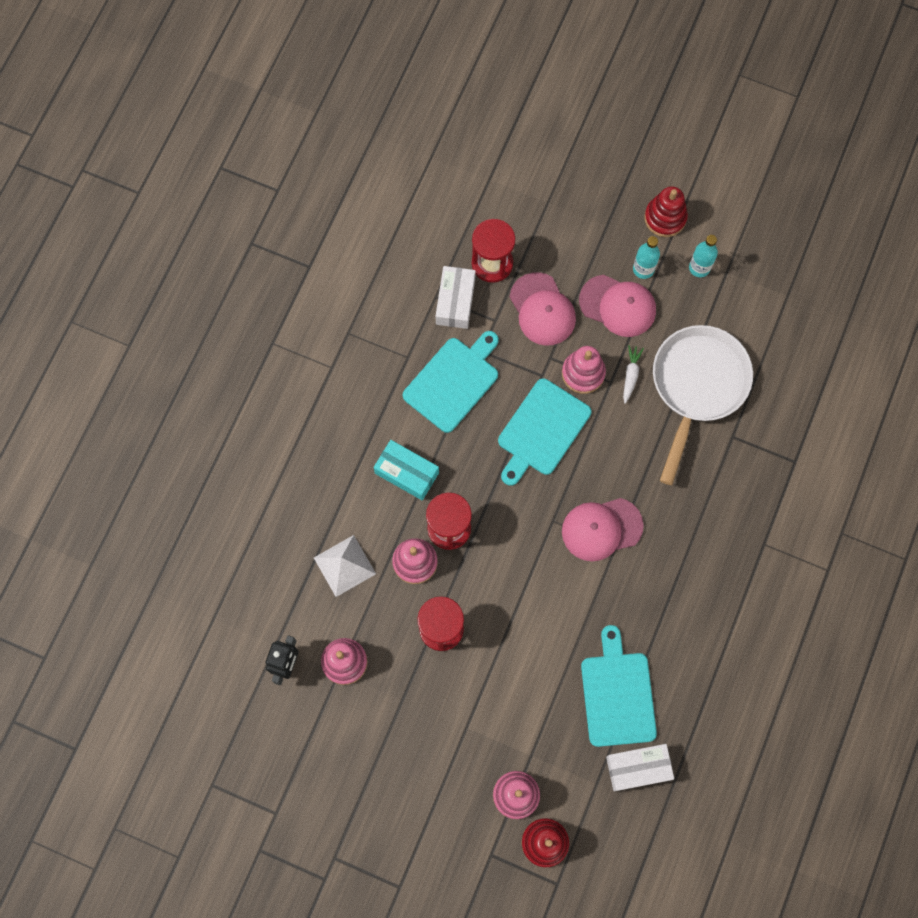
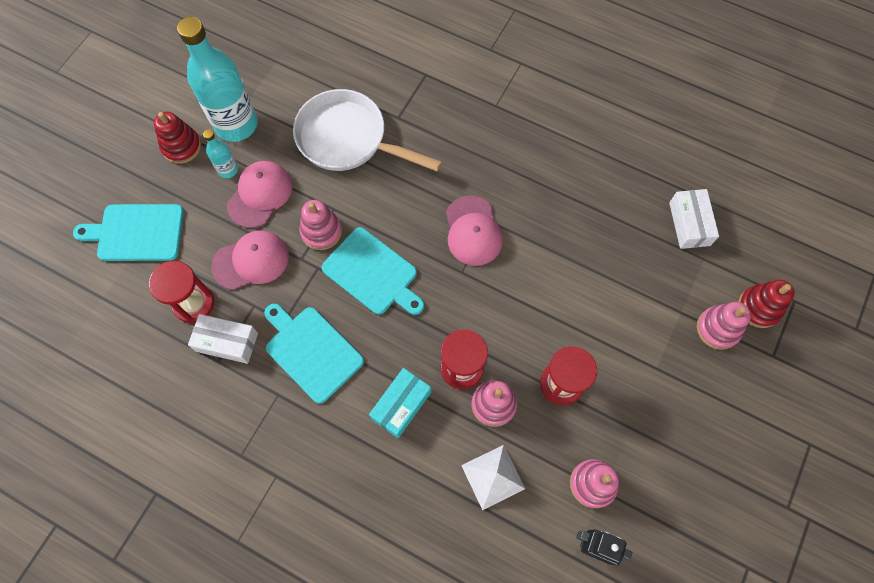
camera: 85 degrees left, 5 degrees down
(617, 694) = (625, 233): turquoise cutting board -> turquoise cutting board (137, 233)
(631, 375) = (329, 191): white carrot -> none
(699, 267) = (236, 124): turquoise bottle -> turquoise bottle, size x2.19

